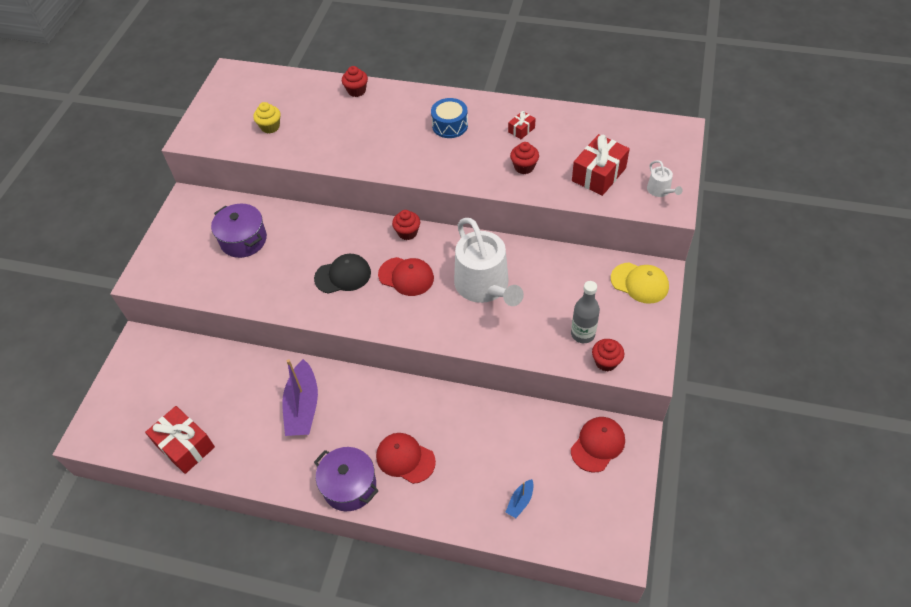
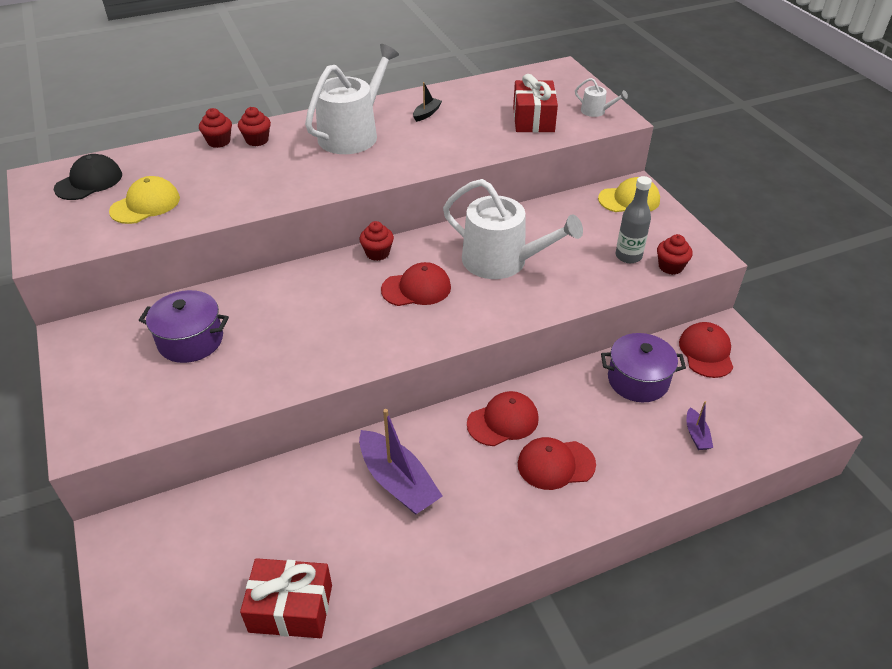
camera: 40 degrees left, 10 degrees down
(270, 127) = (145, 204): yellow cupcake -> yellow cap
(343, 275) = (347, 318): black cap -> black cap (89, 182)
(349, 486) = (527, 524): purple pot -> purple pot (638, 380)
(402, 406) = (503, 421): none -> red cap
(450, 125) = (353, 134): blue drum -> white watering can
(520, 501) = (696, 435): blue boat -> purple boat
(521, 130) = (427, 114): red gift -> black boat
(524, 167) = (462, 138): red cupcake -> red cupcake (257, 140)

